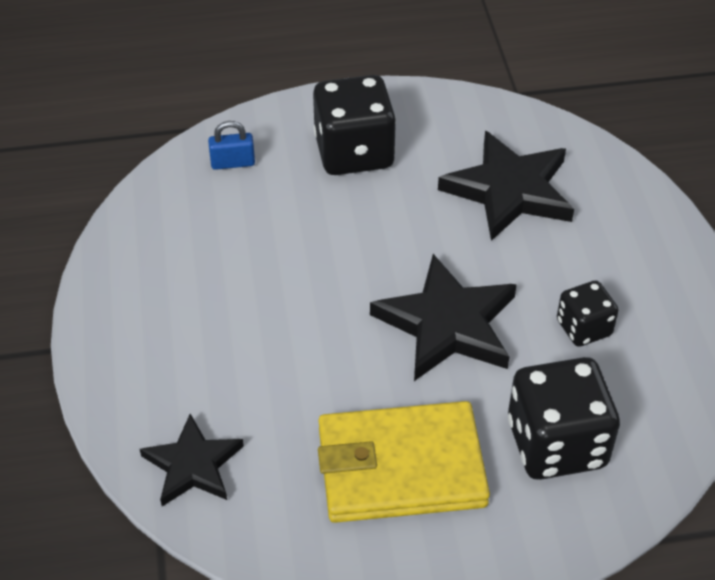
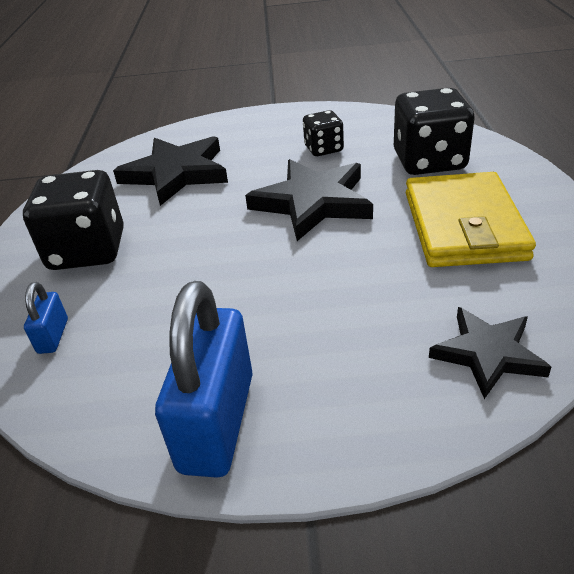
camera: 80 degrees left, 10 degrees down
(133, 284) = (217, 422): none -> blue padlock

